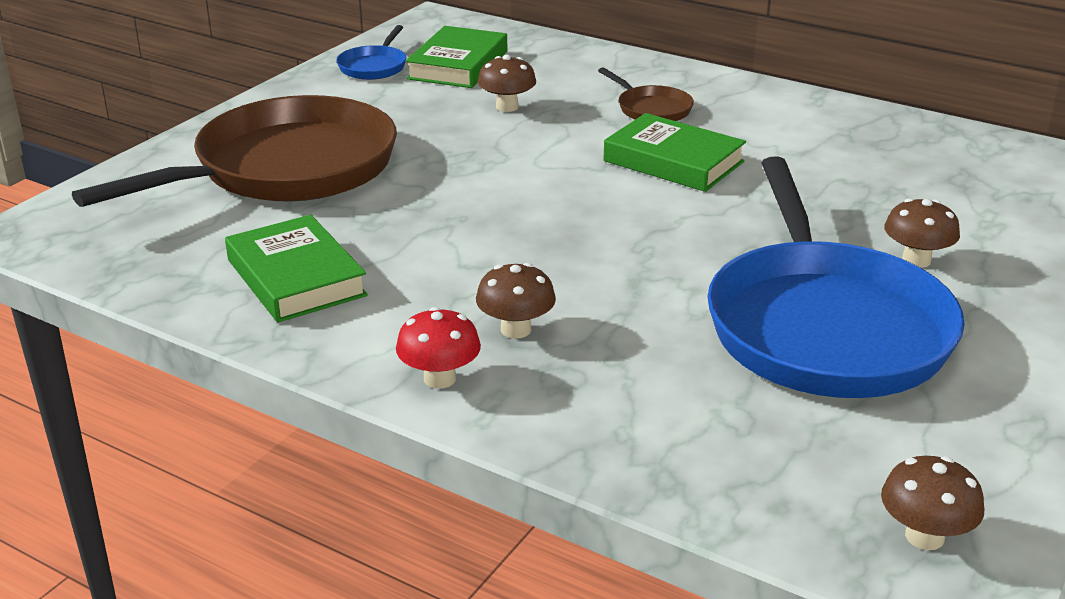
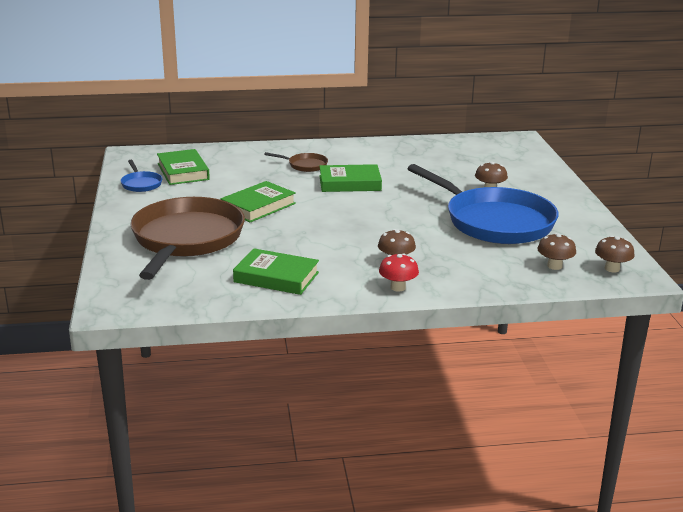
camera: 40 degrees left, 5 degrees down
(468, 152) = (258, 206): none -> green book
(507, 107) = (240, 183): brown mushroom -> brown mushroom (554, 266)

